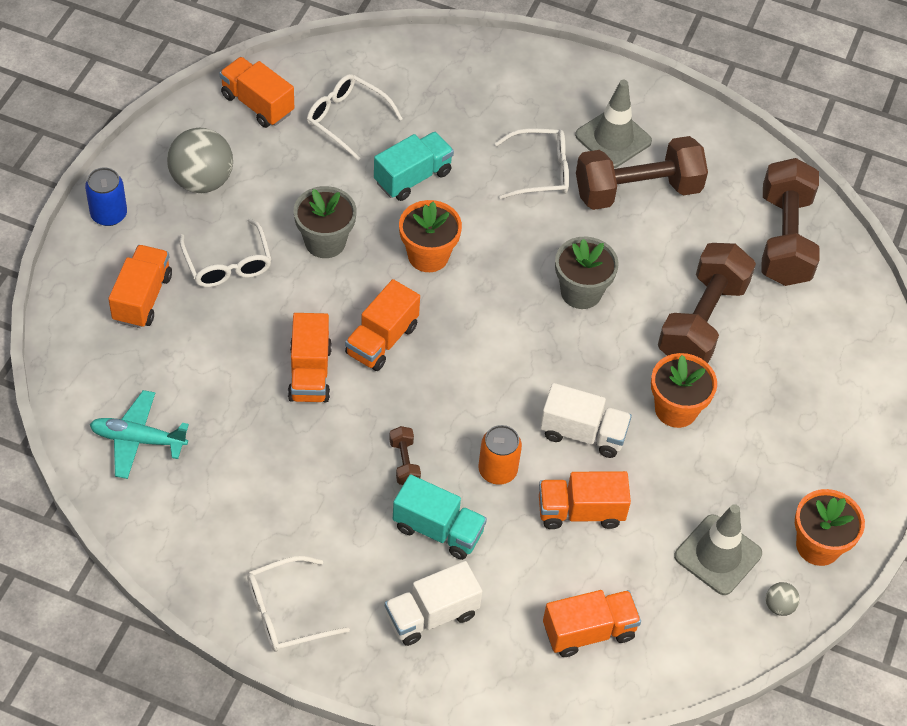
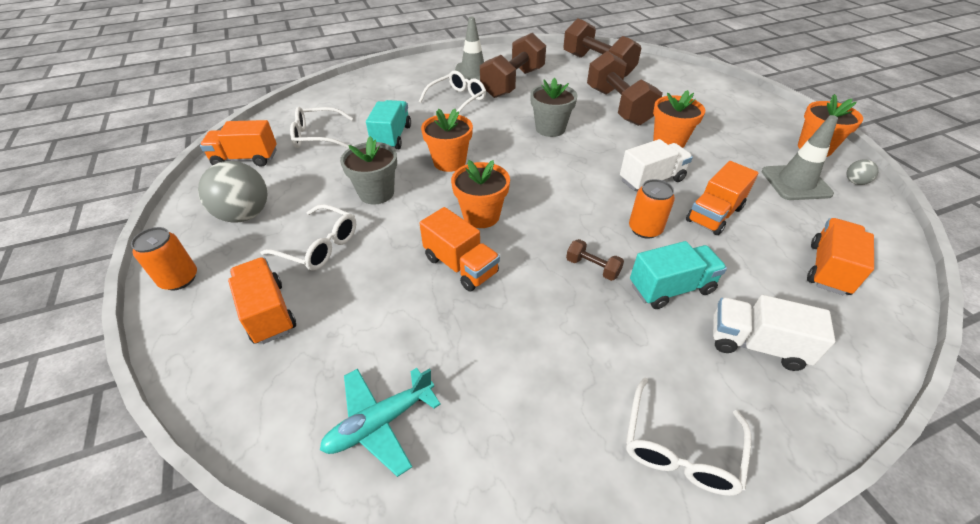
camera: 40 degrees left, 10 degrees down
(109, 214) = (179, 279): blue can -> orange can
(382, 340) = (481, 216): orange truck -> orange flower pot
(431, 615) = (755, 344): white truck -> white truck turned 90 degrees clockwise

